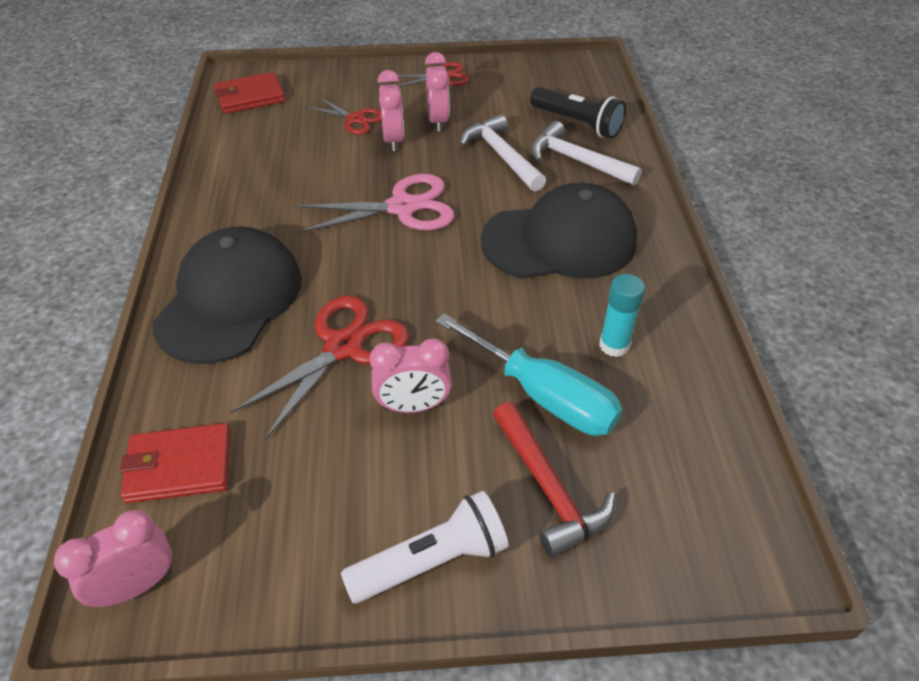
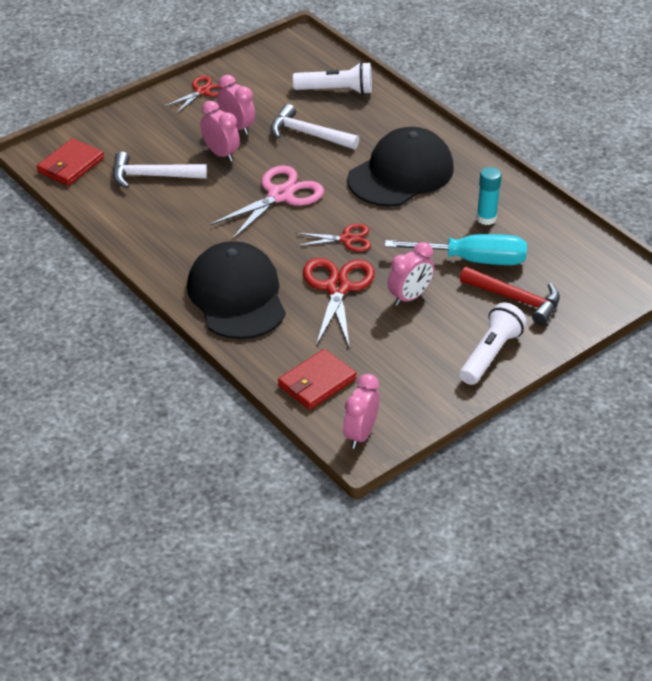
camera: 35 degrees left, 5 degrees down
(355, 119) = (174, 150): red scissors -> red scissors (347, 239)
(576, 160) = (361, 117): white hammer -> white hammer (152, 176)
(577, 123) = (336, 90): black flashlight -> white flashlight

